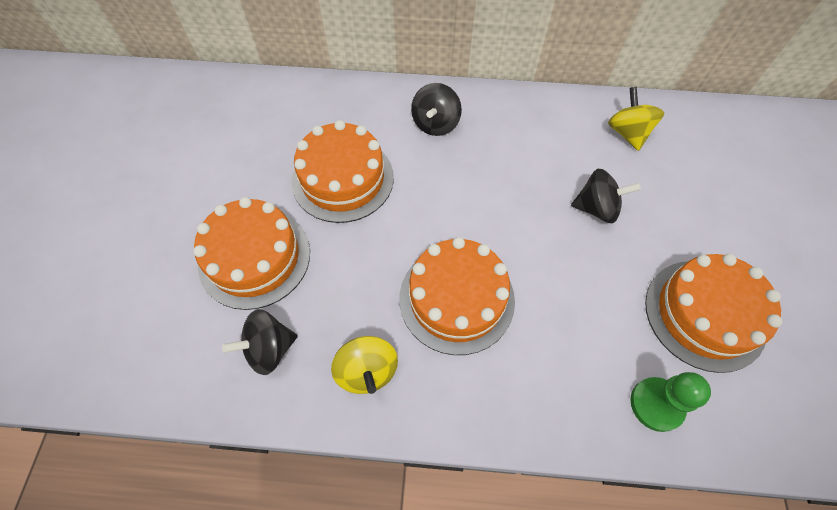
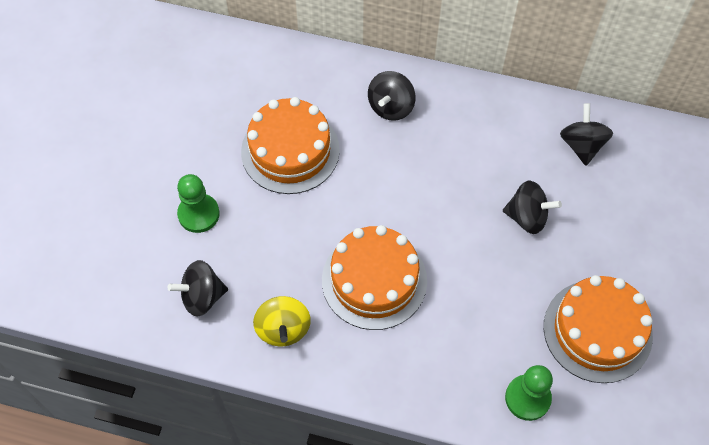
camera: 10 degrees right, 0 degrees up
(254, 257) = (198, 214): orange cake -> green pawn
(627, 133) = (582, 145): yellow spinning top -> black spinning top

